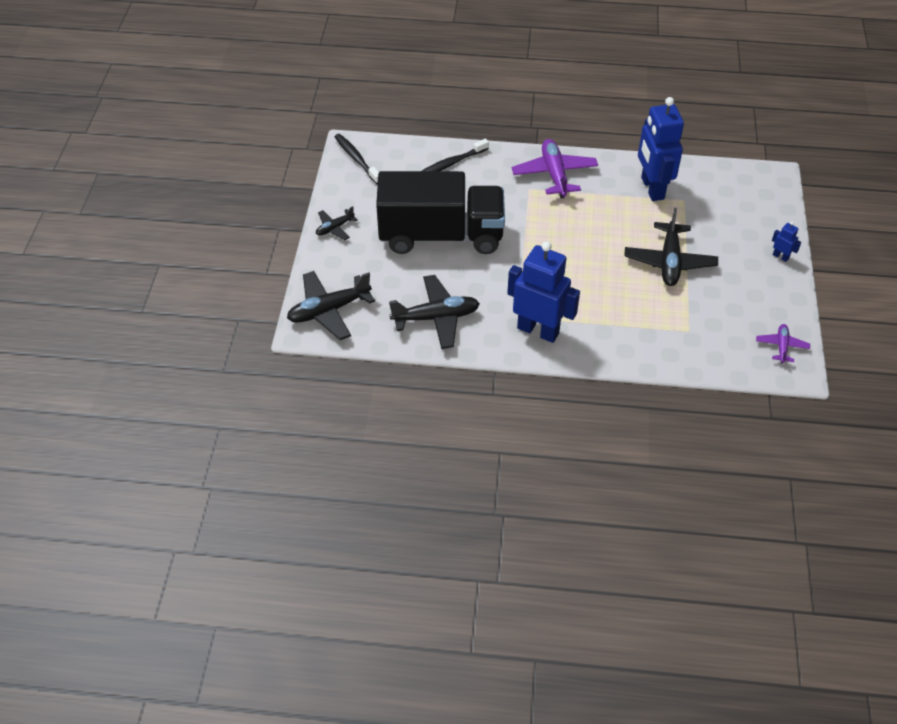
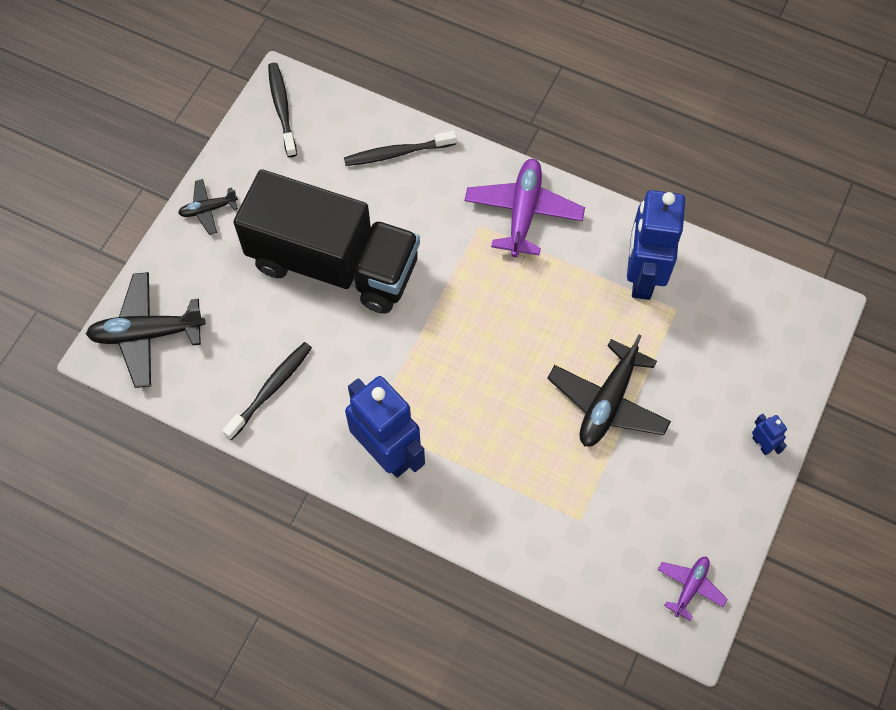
camera: 20 degrees right, 15 degrees up
(436, 317) = (271, 389): black plane -> black toothbrush

